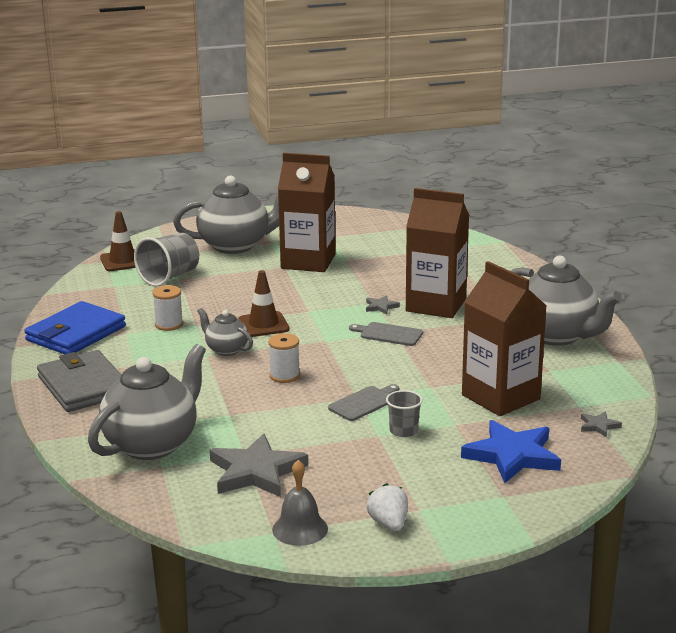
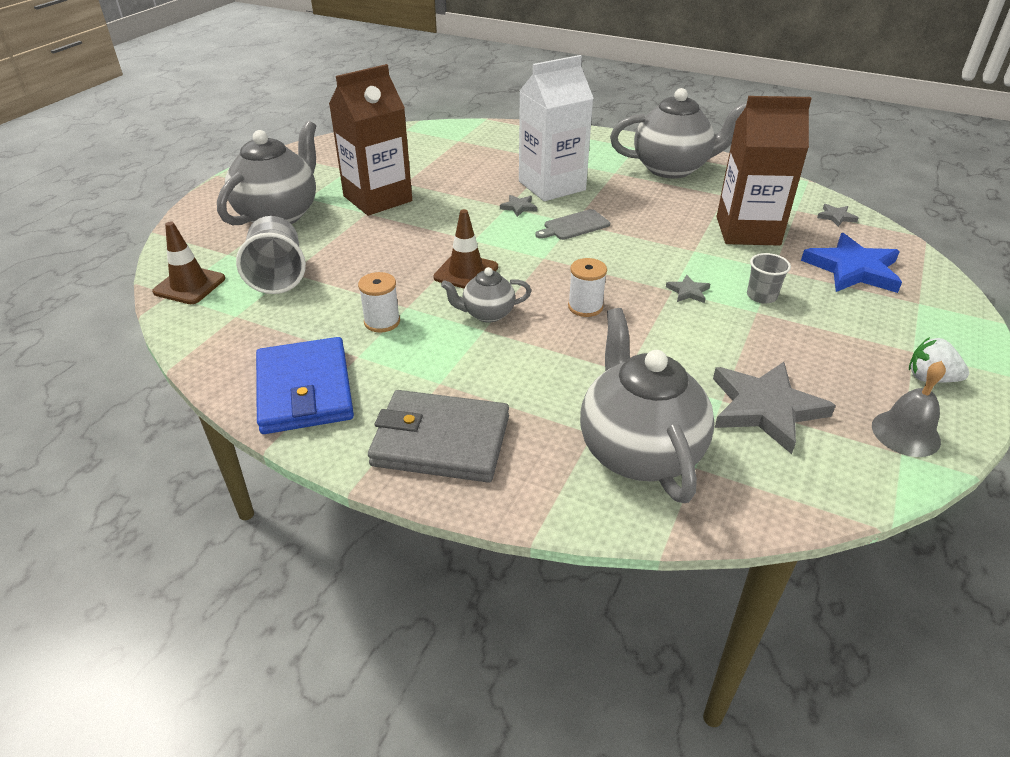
camera: 50 degrees left, 15 degrees up
(364, 403) = (688, 291): grey cutting board -> grey star
(436, 305) = (552, 186): brown carton -> white carton

